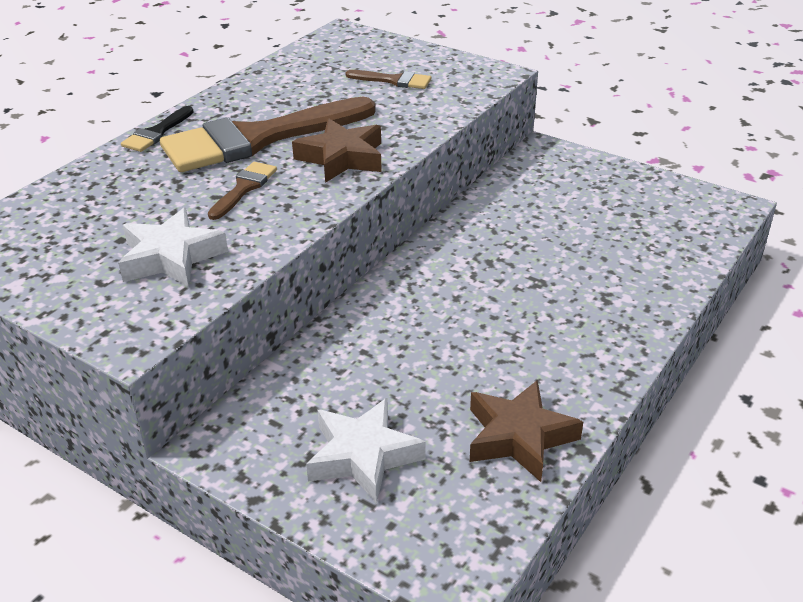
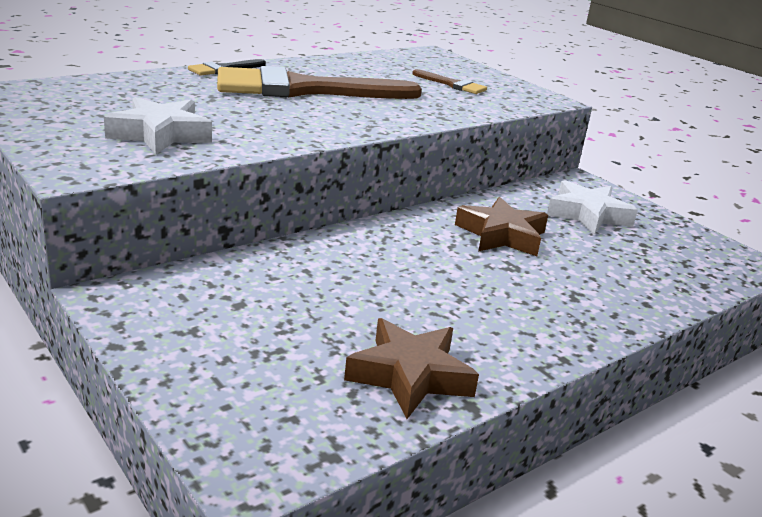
camera: 15 degrees right, 10 degrees down
(244, 188) = (263, 112): brown brush -> none
(342, 158) = (365, 115): brown star -> brown star (501, 235)
(363, 456) = (243, 344): white star -> white star (587, 215)

